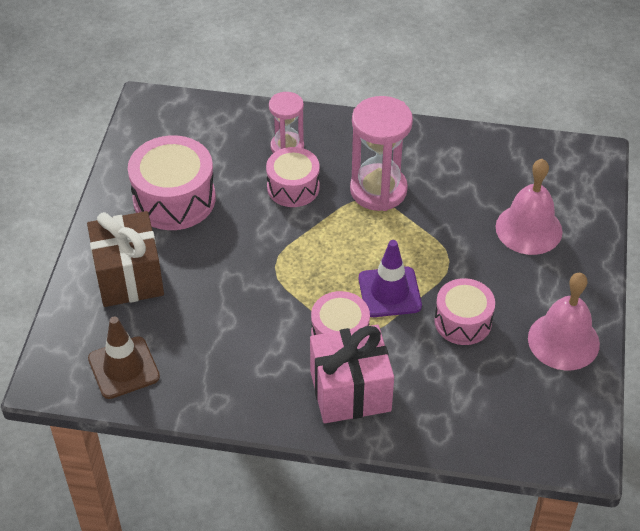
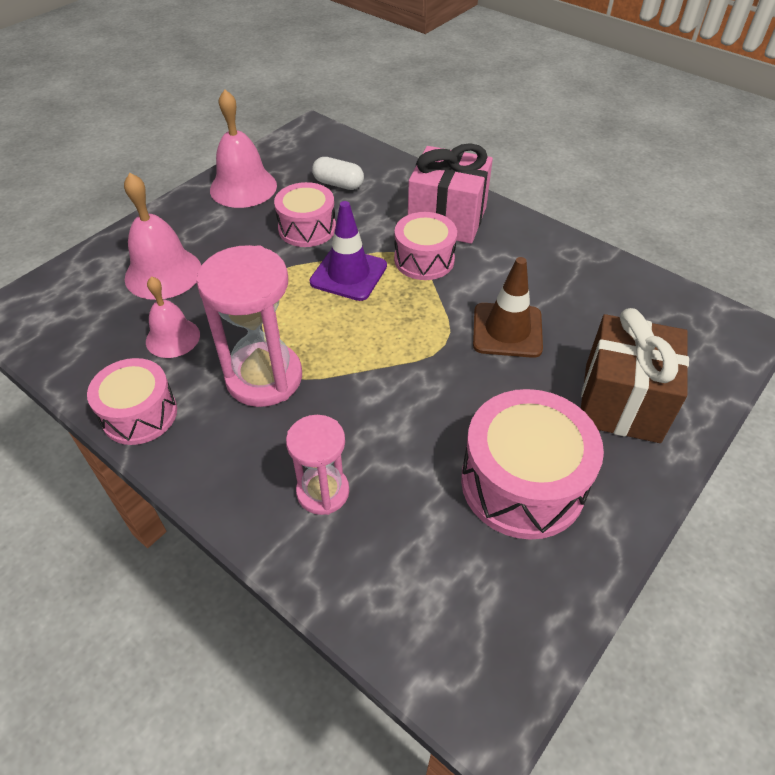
camera: 150 degrees left, 0 degrees up
(124, 368) = (655, 312): brown traffic cone -> brown traffic cone (507, 330)
(293, 187) = (359, 427): pink drum -> pink drum (139, 414)
(465, 188) = (173, 338): none -> pink bell
(483, 387) = (338, 184): none -> white capsule

